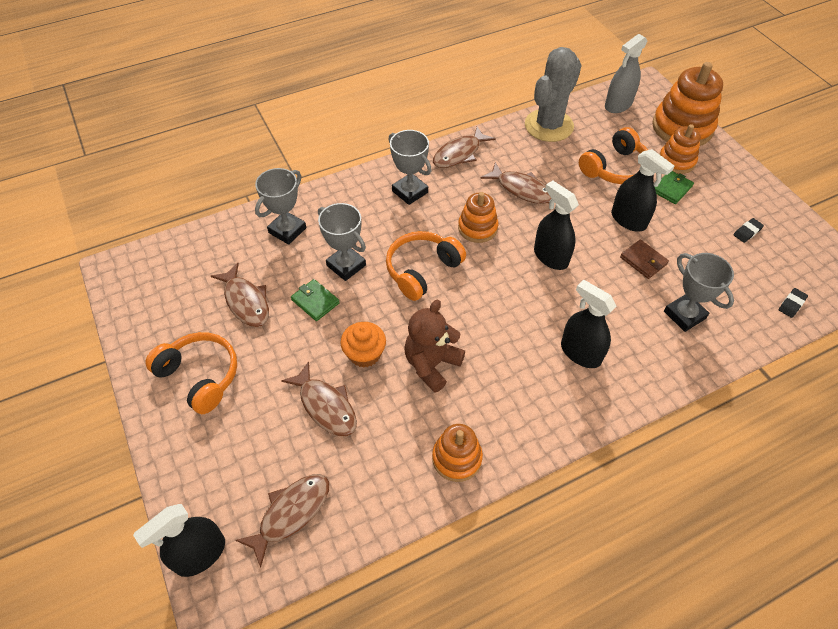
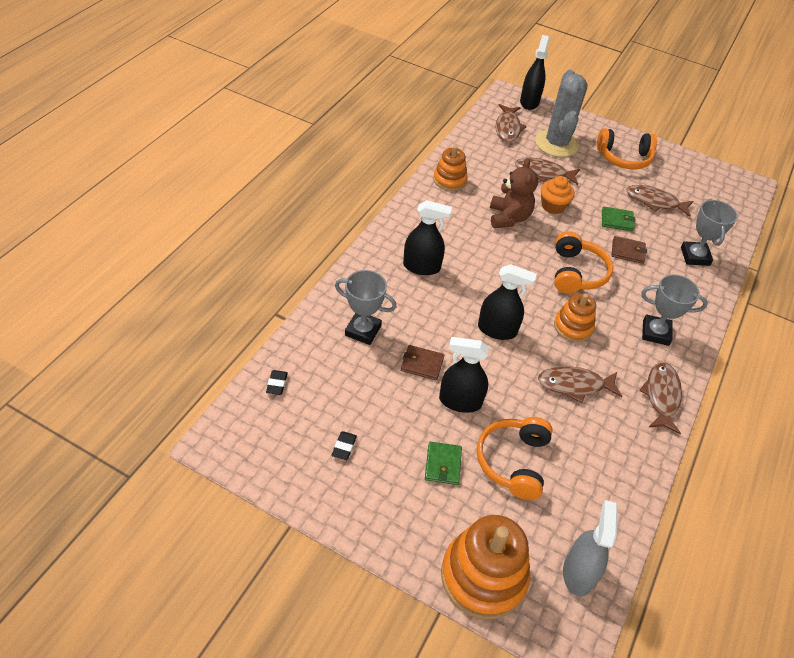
camera: 140 degrees right, 5 degrees down
(346, 265) = (627, 251): grey trophy -> brown wallet
(549, 126) = (620, 486): grey cactus -> grey cactus (556, 144)
(676, 161) = (459, 510): orange stacking toy -> none

